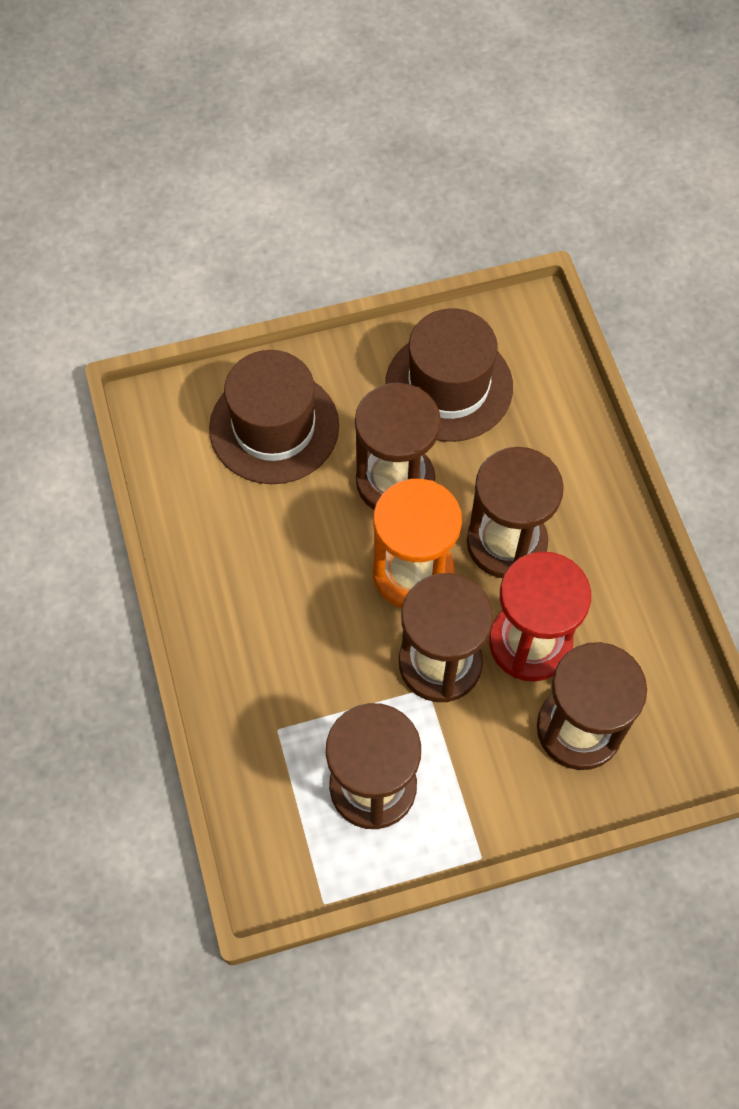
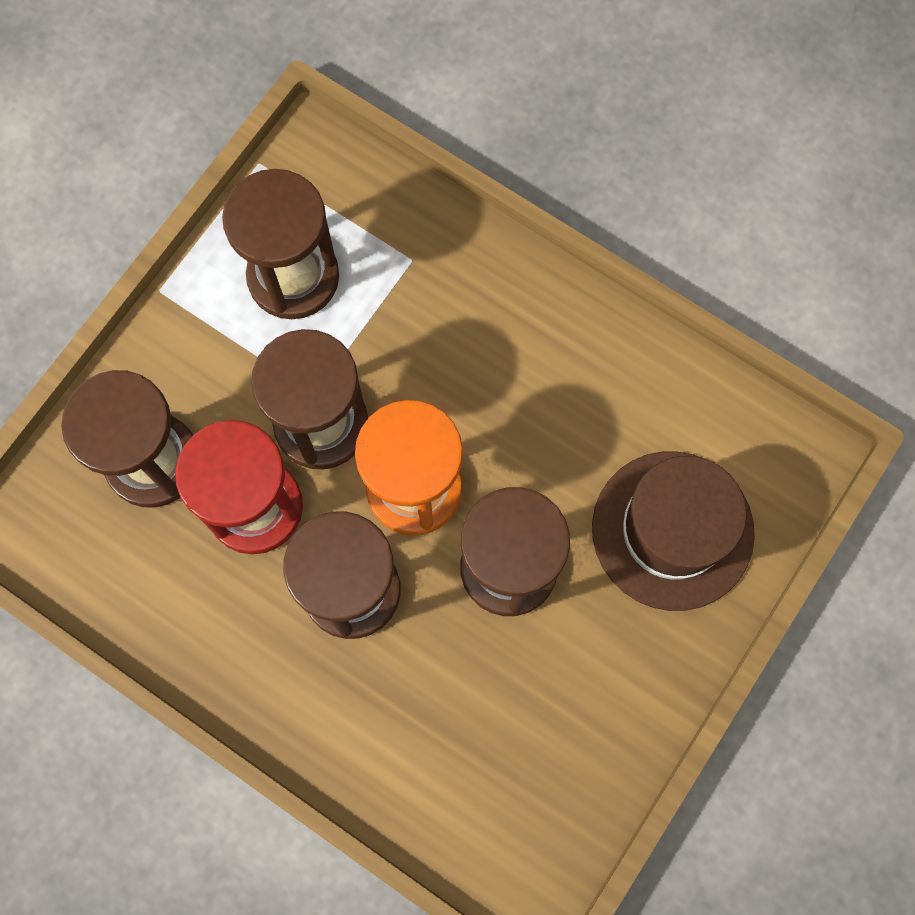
camera: 140 degrees right, 10 degrees up
(449, 386) = (546, 720): brown hat -> none

